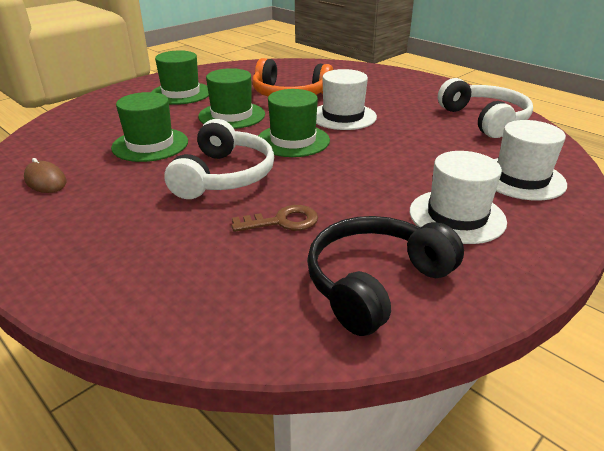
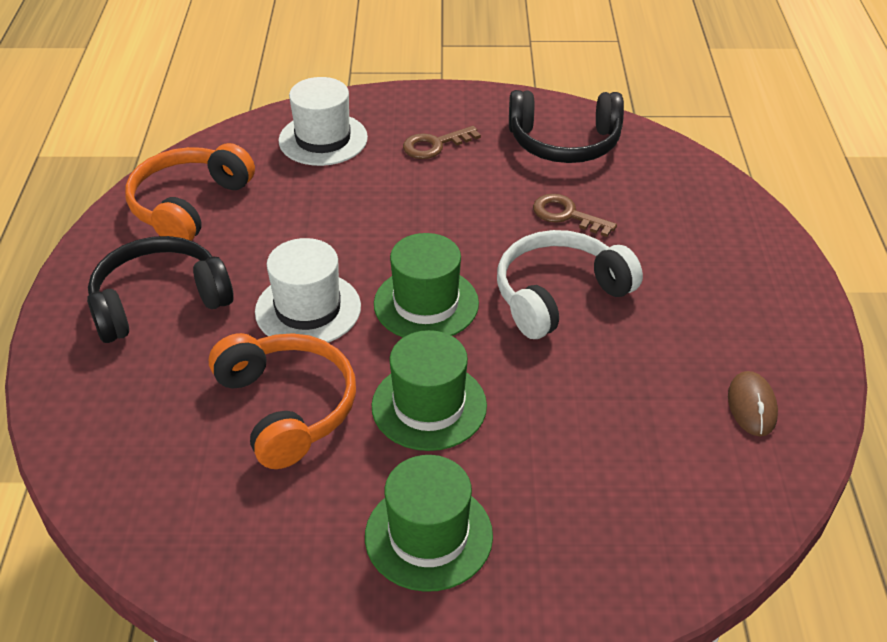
camera: 135 degrees left, 10 degrees up
(150, 144) = (590, 404): green hat -> none
(405, 94) = (159, 301): none -> black headphones
(457, 216) = (434, 145): white hat -> brown key
(484, 120) = (188, 205): white headphones -> orange headphones

